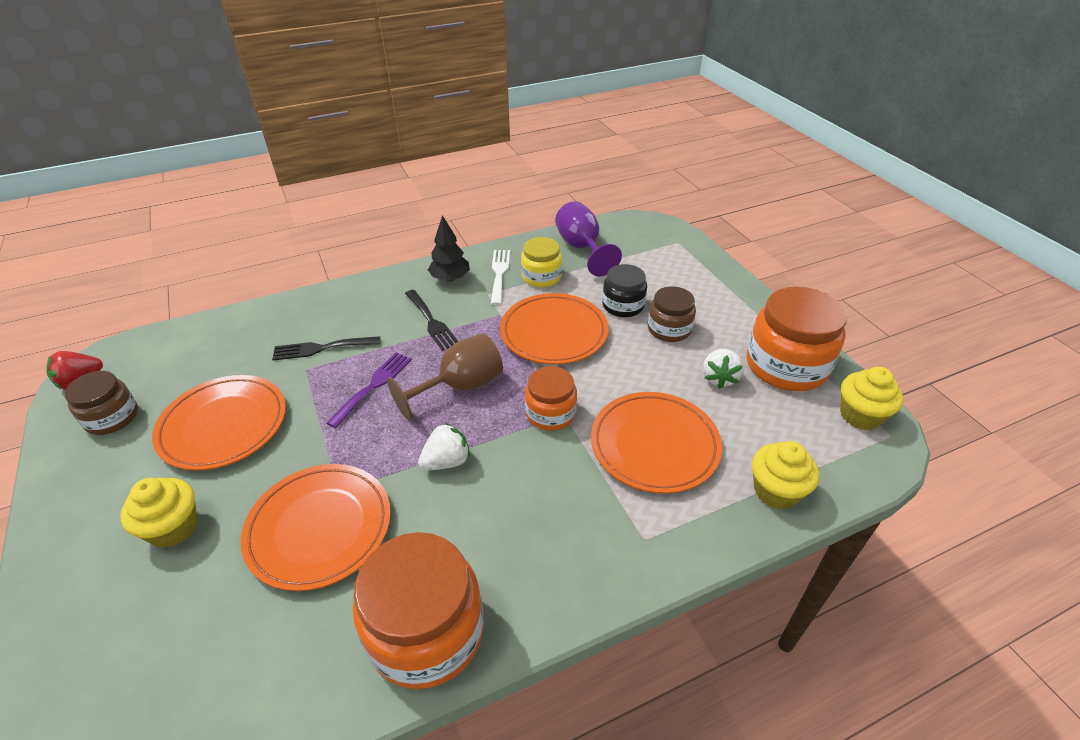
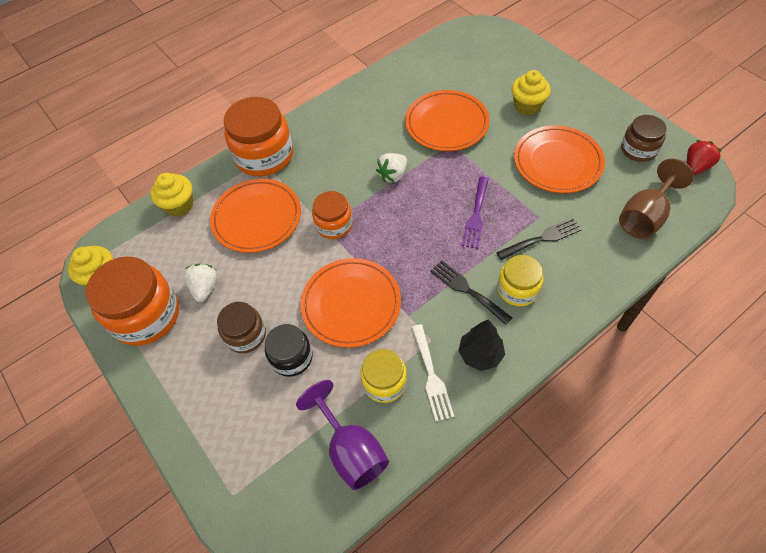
camera: 170 degrees right, 15 degrees up
(383, 313) = (517, 289): none -> yellow jar
(426, 632) = (365, 98): orange jar -> orange jar (264, 156)
(460, 387) = (409, 230): brown goblet -> brown goblet (645, 216)

